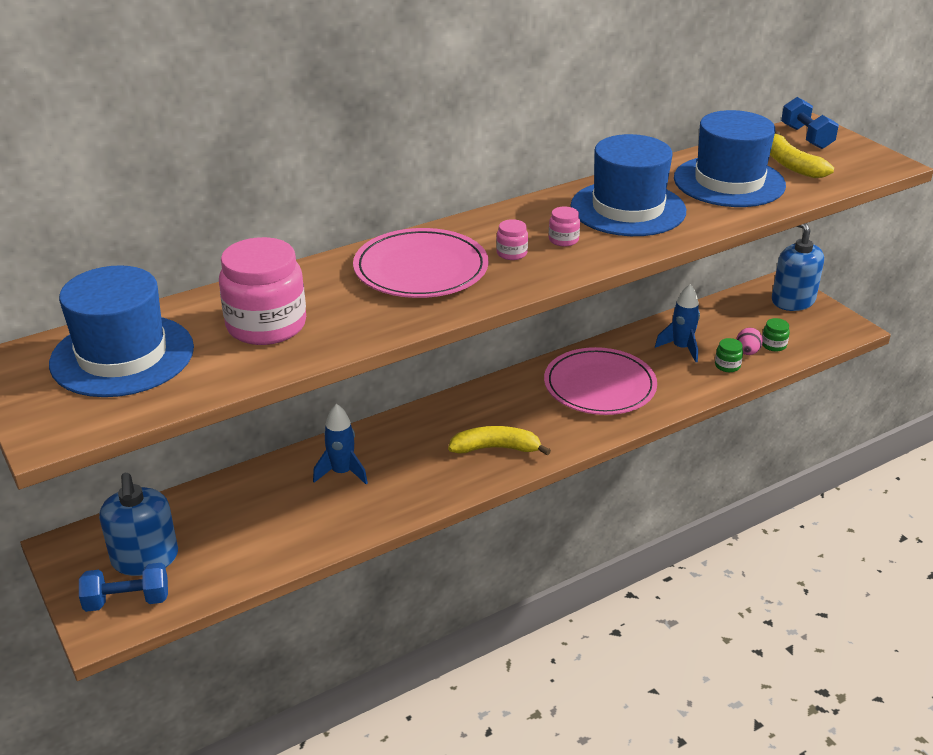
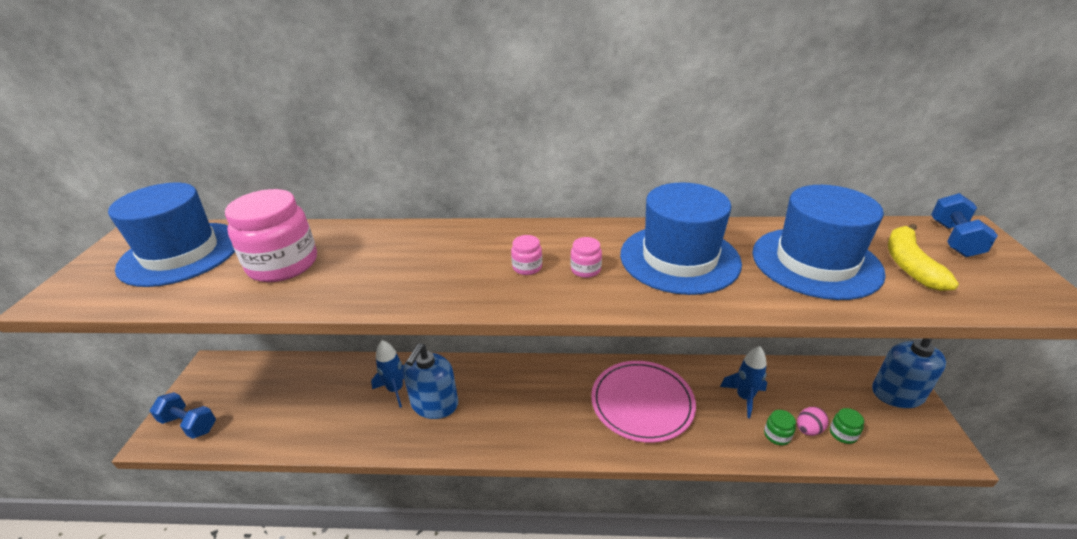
camera: 35 degrees right, 0 degrees up
(145, 558) = (231, 397): blue soap dispenser -> blue soap dispenser (434, 404)
(421, 269) = (442, 256): pink plate -> none
(496, 448) = (512, 422): yellow banana -> none

